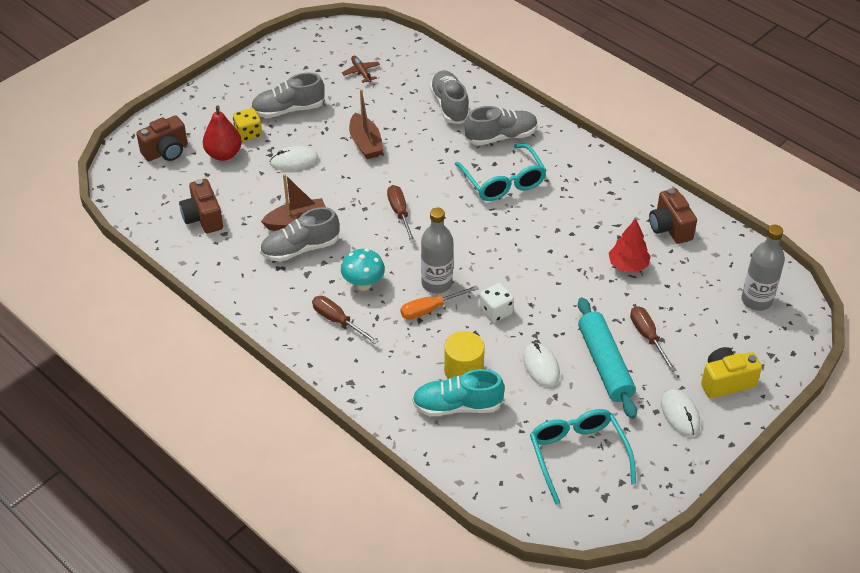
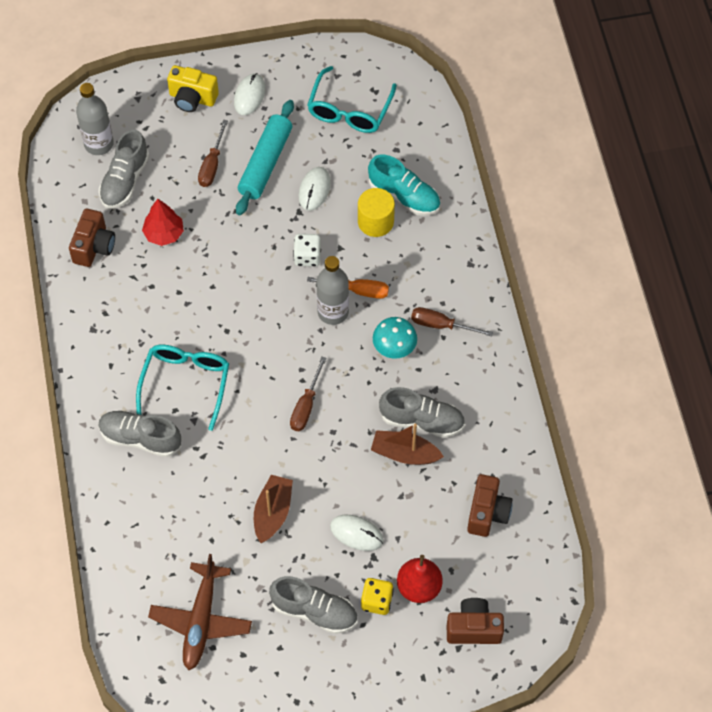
camera: 145 degrees left, 15 degrees up
(338, 321) = (441, 325): brown screwdriver -> brown screwdriver turned 120 degrees clockwise
(361, 72) = (201, 620): brown plane -> brown plane, size x2.04
(449, 105) = (153, 511): grey shoe -> grey shoe (125, 180)

